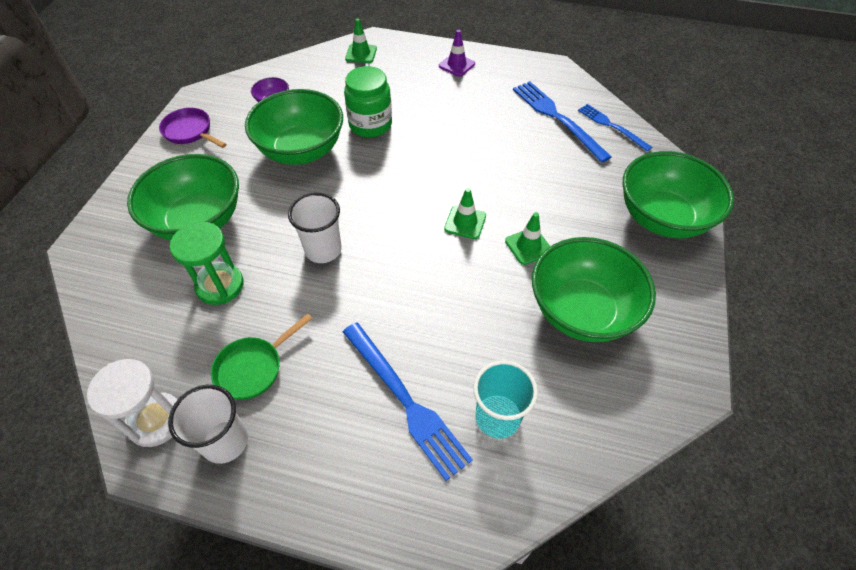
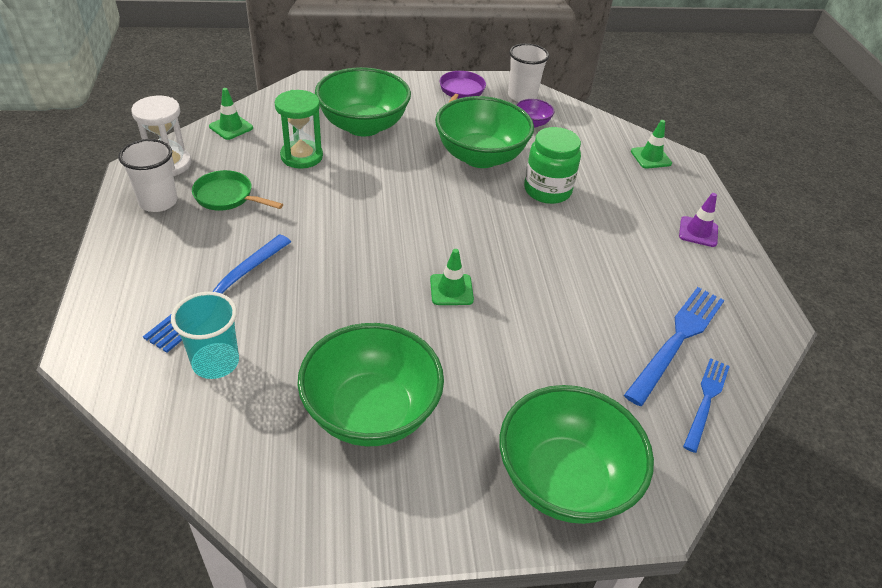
camera: 65 degrees right, 10 degrees down
(323, 250) = (366, 202): white cup -> white cup (522, 96)
(528, 246) = (444, 348): green traffic cone -> green traffic cone (231, 127)

